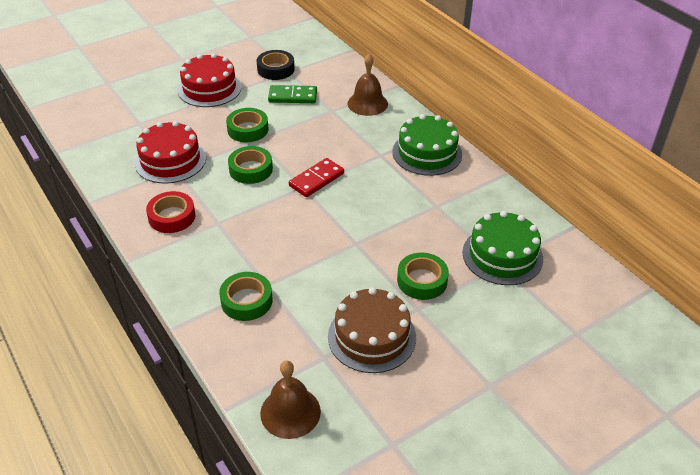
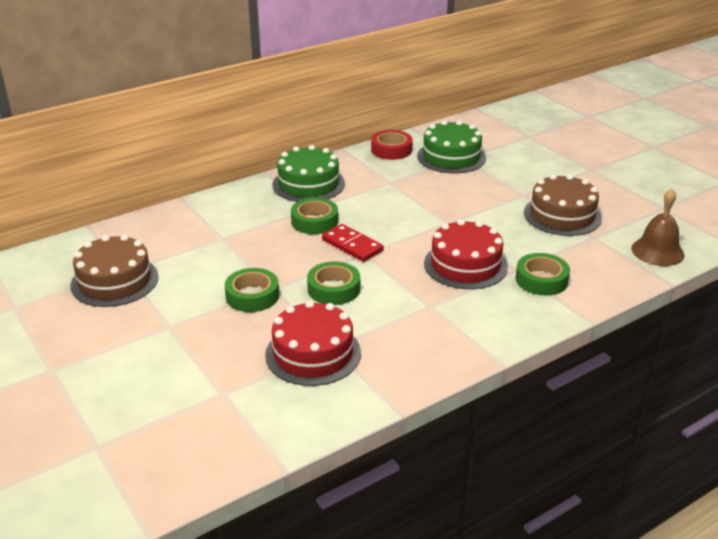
camera: 90 degrees left, 10 degrees down
(172, 217) = (424, 340): red tape -> red tape (391, 150)
(209, 88) = (146, 335): red cake -> red cake (465, 265)
(276, 69) = (114, 281): black tape -> brown cake
(292, 96) = (185, 265): green domino -> none
(367, 103) = (212, 215): brown bell -> none
(422, 281) = (490, 192): green tape -> green tape (314, 221)

